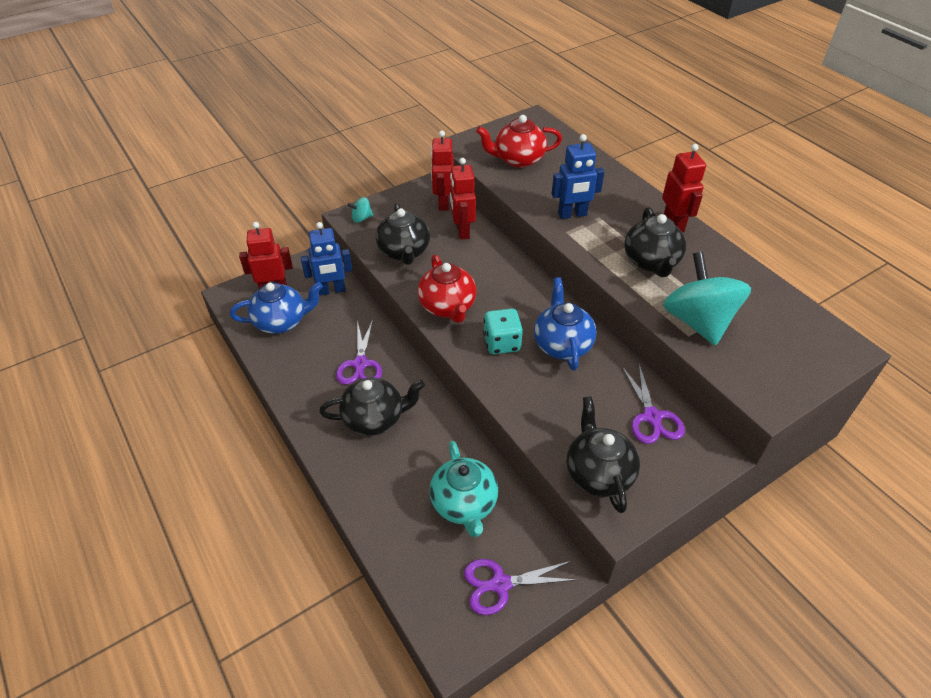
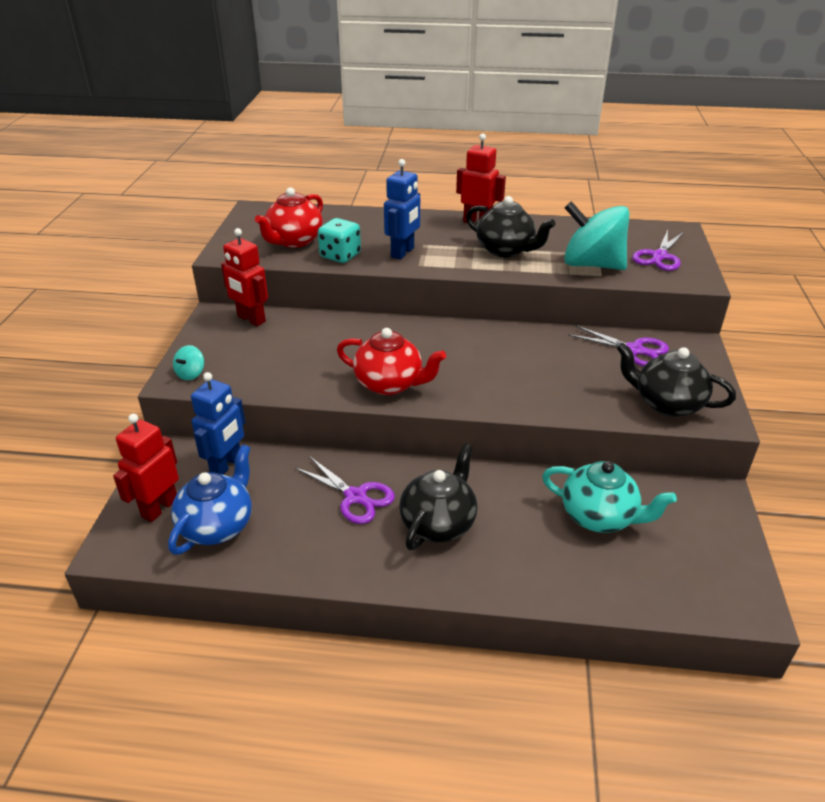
camera: 50 degrees left, 10 degrees down
(404, 252) = (281, 372): black teapot -> none
(462, 231) = (305, 328): red robot -> none
(500, 584) = (704, 540): purple scissors -> purple scissors (659, 256)
(502, 343) = (472, 378): turquoise dice -> turquoise dice (340, 256)
(562, 344) = (512, 350): blue teapot -> none

